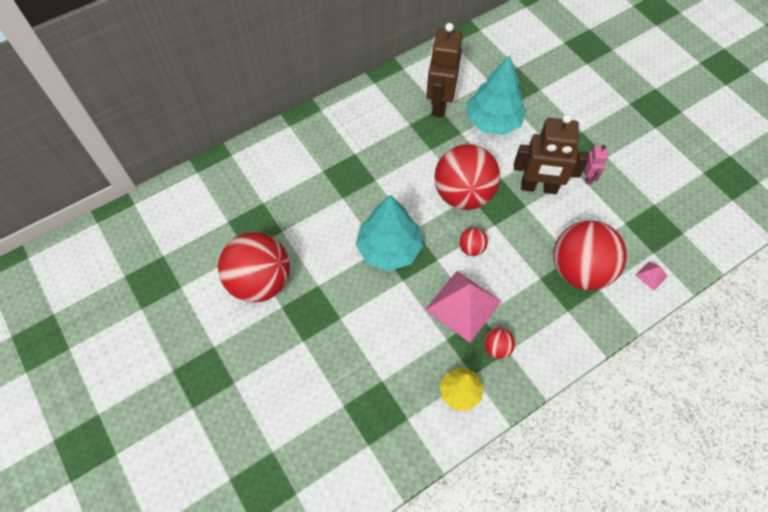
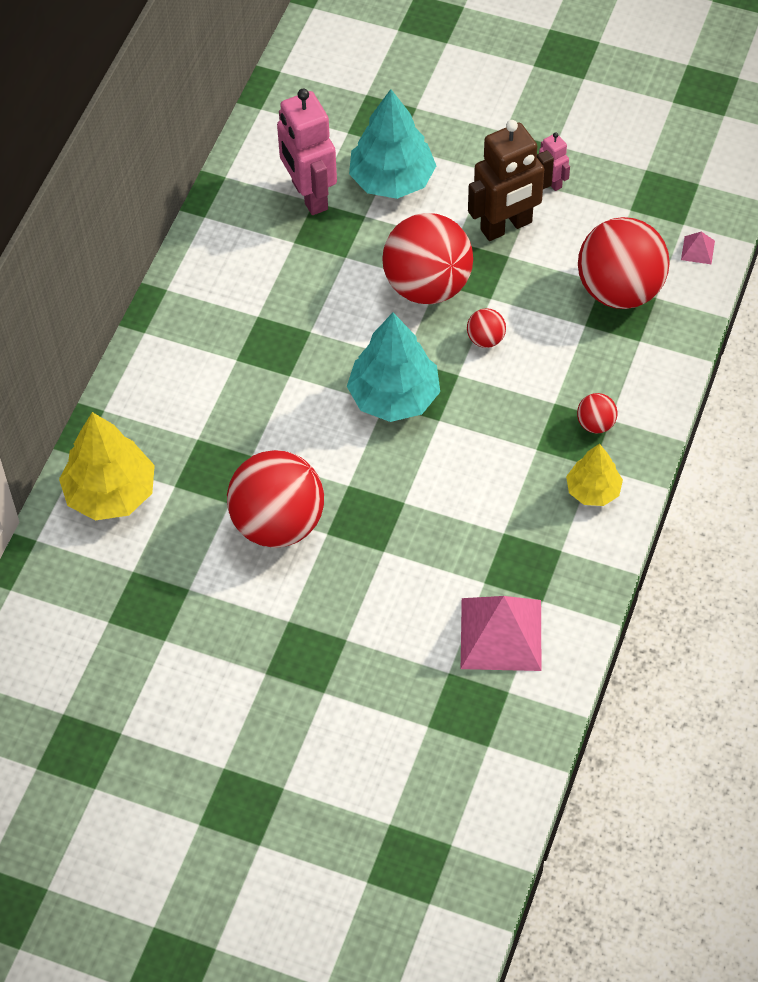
camera: 35 degrees left, 5 degrees down
(193, 203) = (111, 493): none -> yellow tree
(439, 104) = (309, 196): brown robot -> pink robot
(463, 305) = (526, 404): pink pyramid -> pink pyramid (501, 634)

